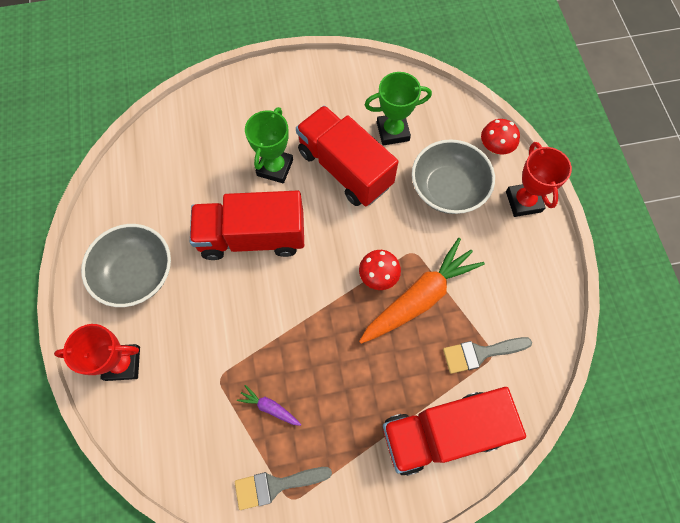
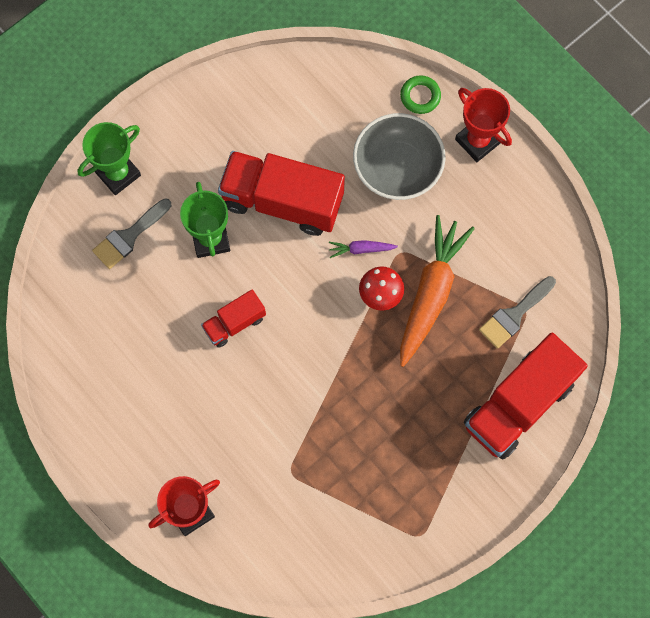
camera: 30 degrees left, 5 degrees up
(137, 274) = (144, 423): grey bowl -> none
(252, 237) = (234, 323): red truck -> red truck, size x0.51
(269, 407) = (353, 471): purple carrot -> purple carrot (361, 249)
(276, 485) = (400, 532): grey brush -> grey brush (129, 236)
(393, 131) = (307, 134): green trophy -> green trophy (118, 173)
(495, 147) = (420, 96): red mushroom -> green ring

